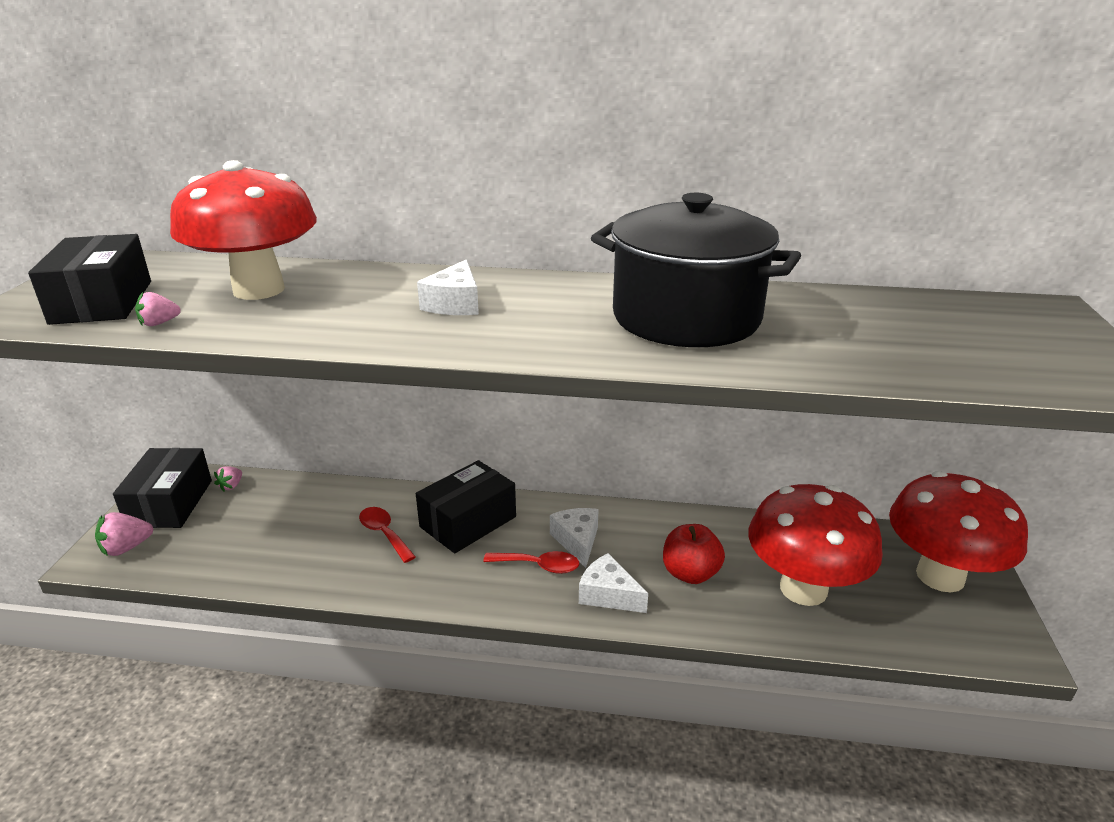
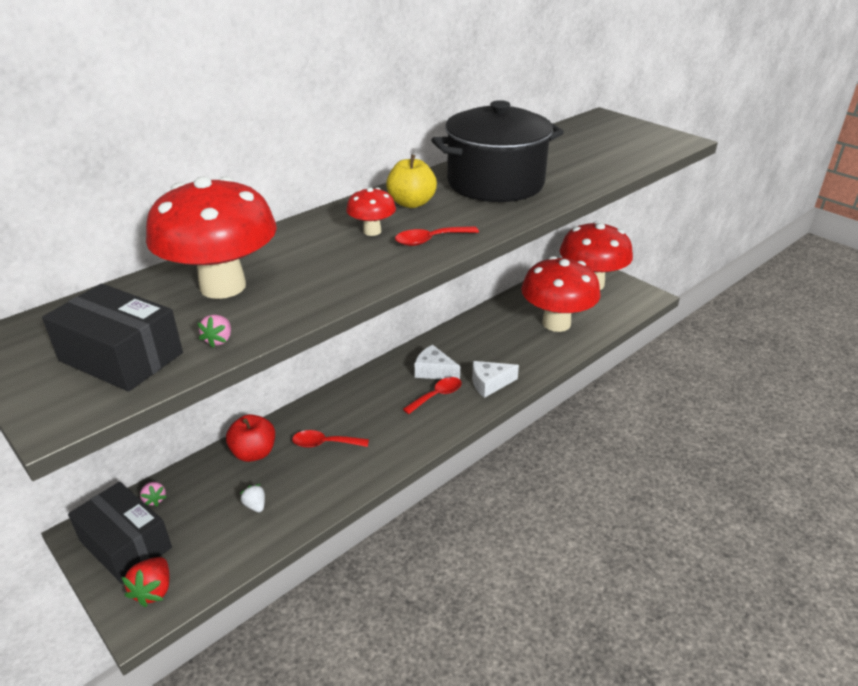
camera: 50 degrees left, 5 degrees up
(126, 548) = (153, 590): pink strawberry -> red strawberry
(265, 542) = (255, 505): none -> white strawberry
(455, 304) = (372, 231): white cheese -> red mushroom
(468, 522) = (361, 403): black box -> none
(478, 335) = (430, 240): none -> red spoon
(551, 297) = (411, 203): none -> yellow apple
(690, 573) = (506, 349): red apple -> red apple (254, 453)

